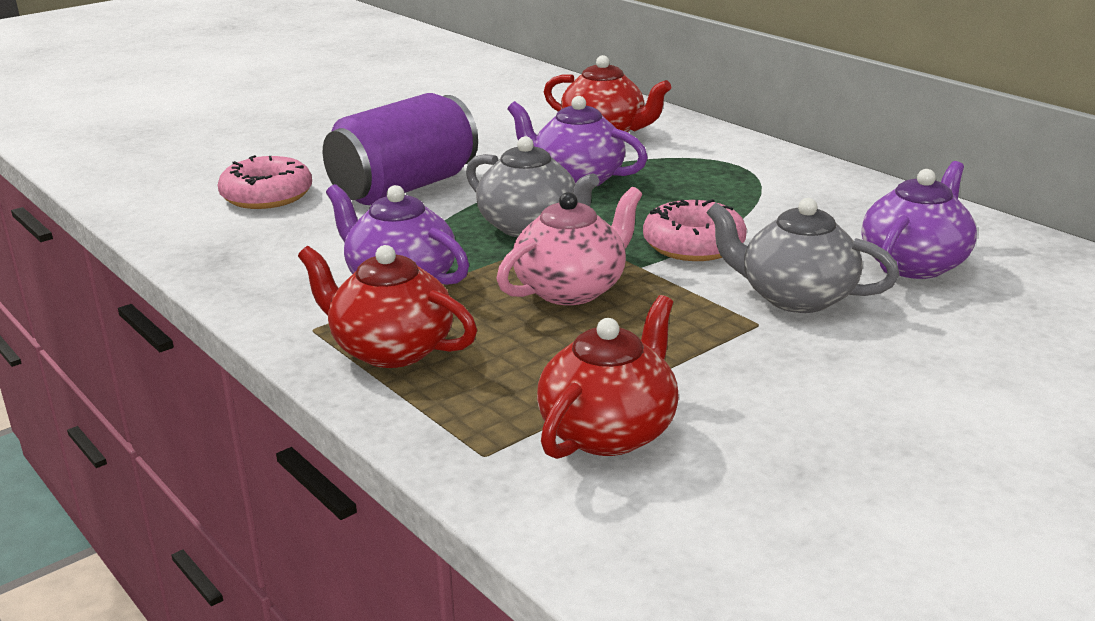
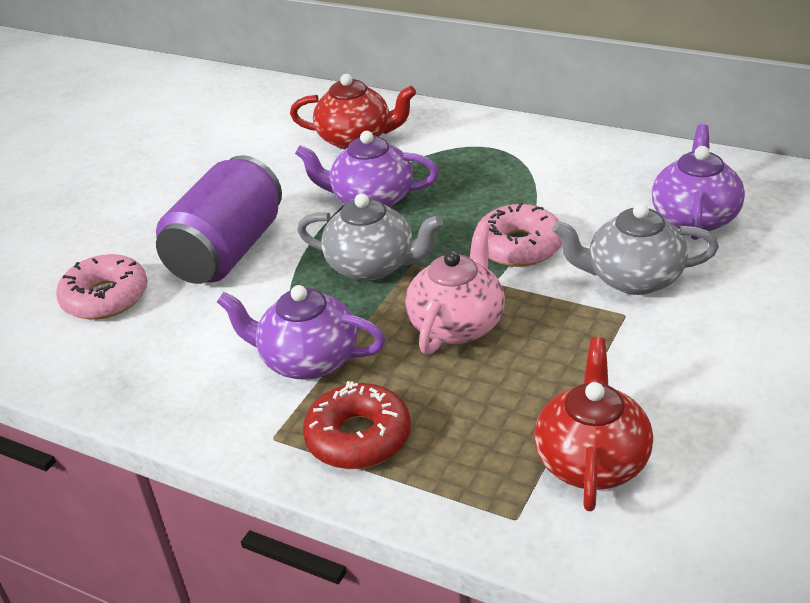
camera: 20 degrees left, 10 degrees up
(391, 349) = (358, 437): red teapot -> red donut

